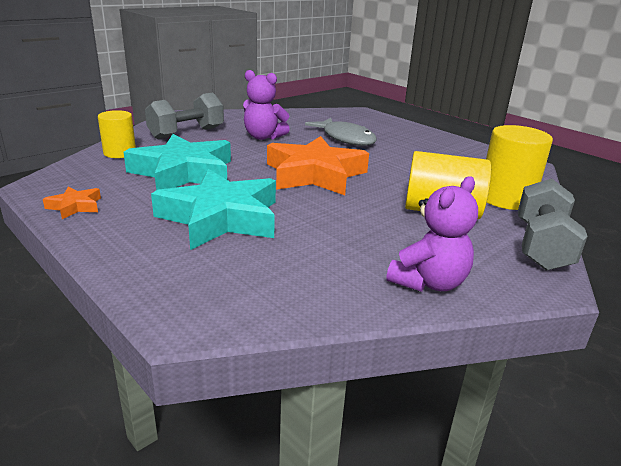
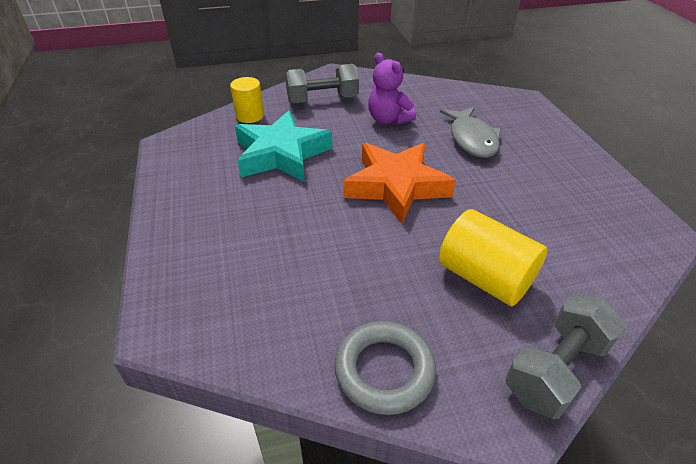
camera: 30 degrees right, 15 degrees up
(75, 206) = (174, 175): orange star -> none
(221, 218) = (269, 221): turquoise star -> none
(428, 282) = (384, 370): purple teddy bear -> grey ring
(506, 198) = (581, 282): yellow cylinder -> none

